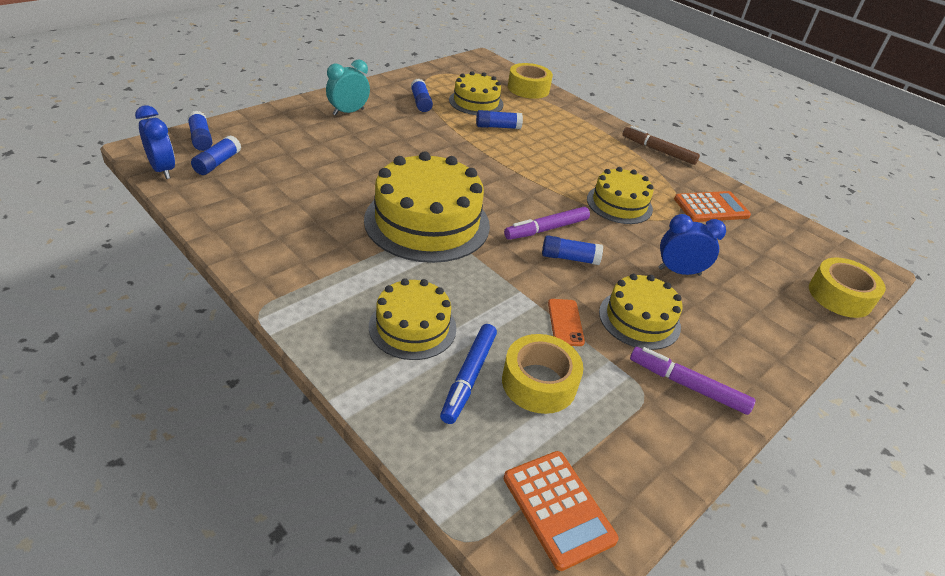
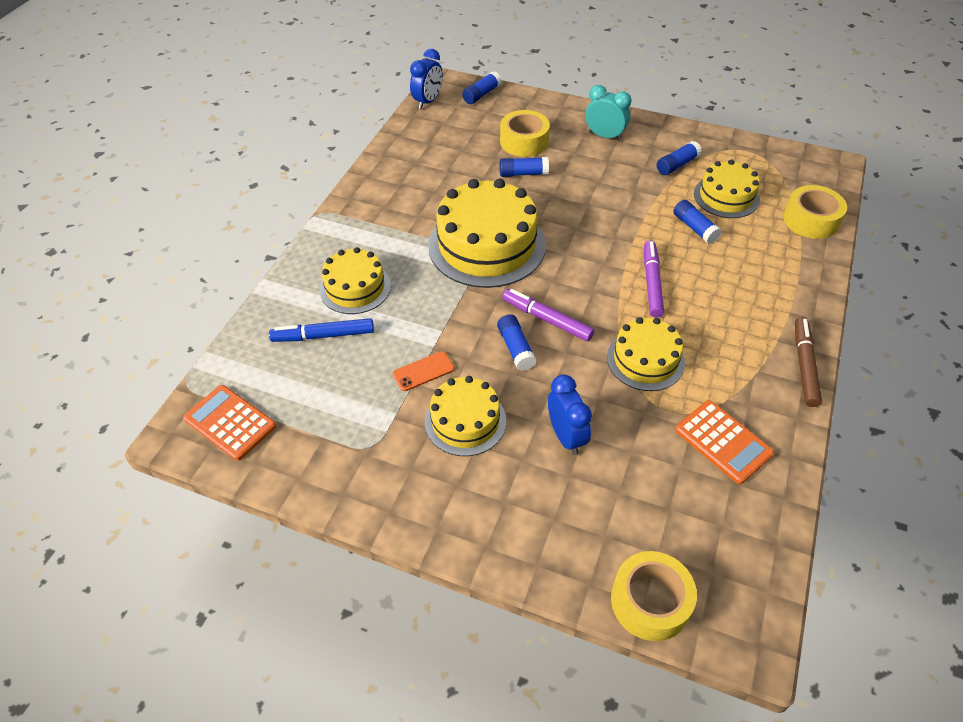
camera: 70 degrees right, 10 degrees up
(217, 163) = (459, 117): blue glue stick -> blue glue stick (523, 173)
(539, 383) = (342, 376): yellow tape -> yellow tape (524, 141)
(558, 508) = (230, 423): orange calculator -> orange calculator turned 90 degrees clockwise
(688, 386) = (399, 476): purple marker -> purple marker (651, 283)

